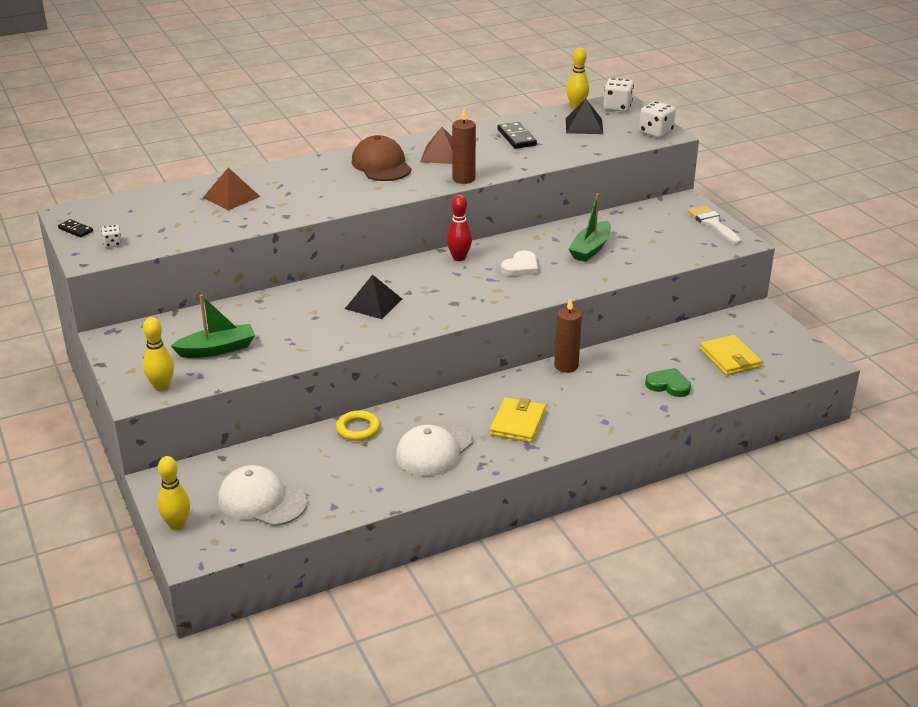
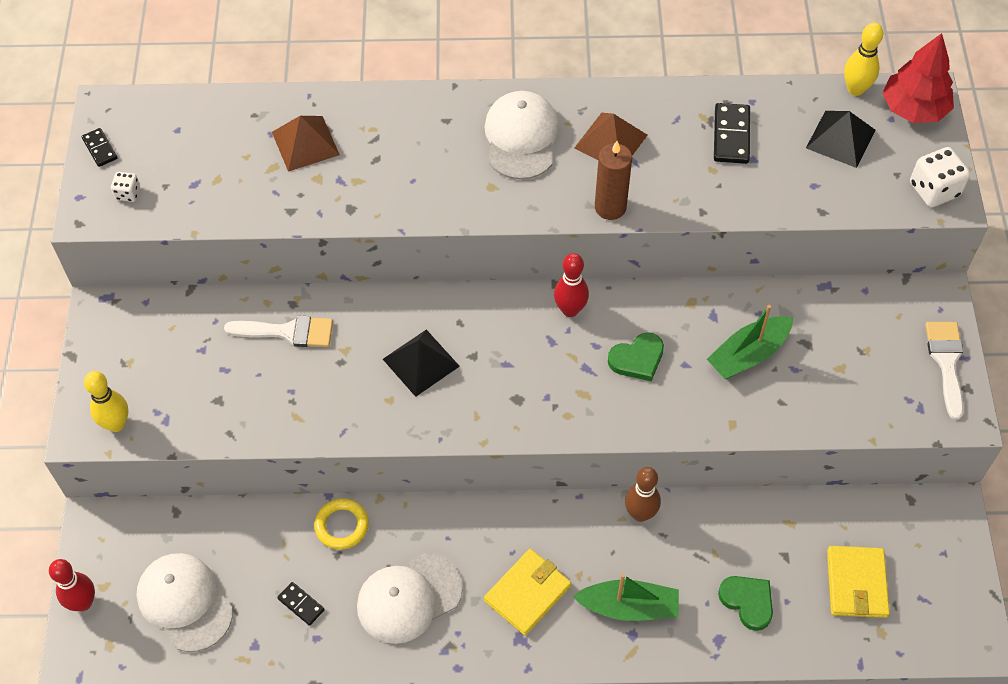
camera: 25 degrees right, 25 degrees up
(177, 525) = (83, 602): yellow bowling pin -> red bowling pin
(217, 349) = (205, 379): green boat -> green boat (629, 607)
(265, 313) = (287, 332): none -> white brush
(355, 475) = (301, 604): none -> black domino
(381, 165) = (521, 137): brown cap -> white cap
(521, 267) = (637, 359): white heart -> green heart
(566, 366) = (640, 513): brown candle -> brown bowling pin
(617, 107) = (914, 109): white dice -> red tree

